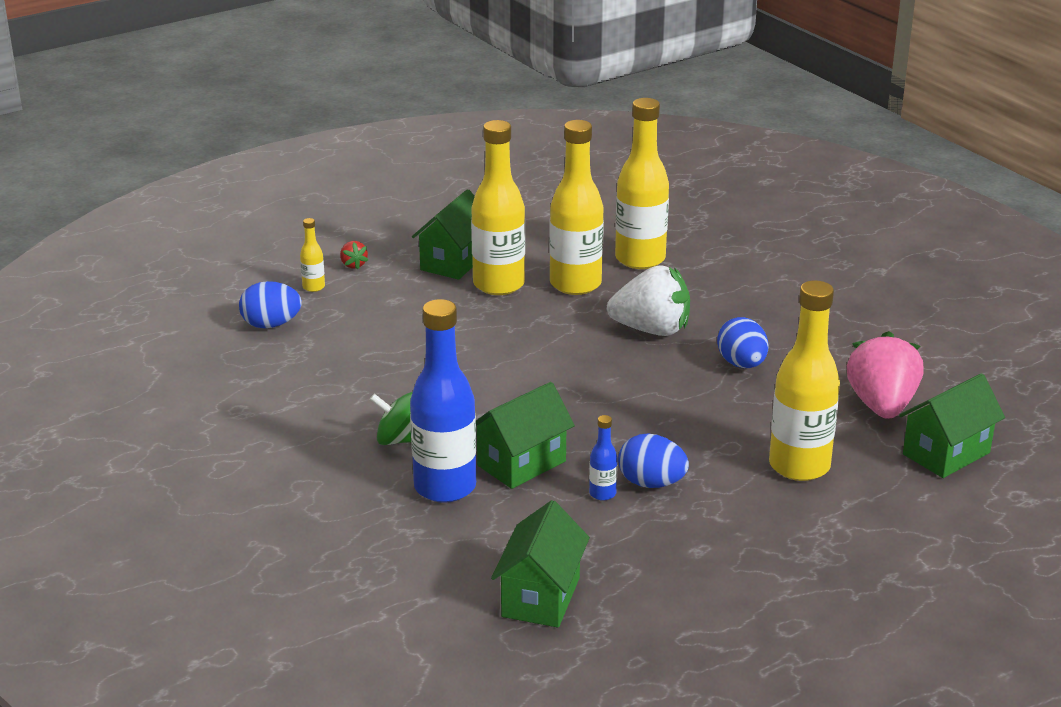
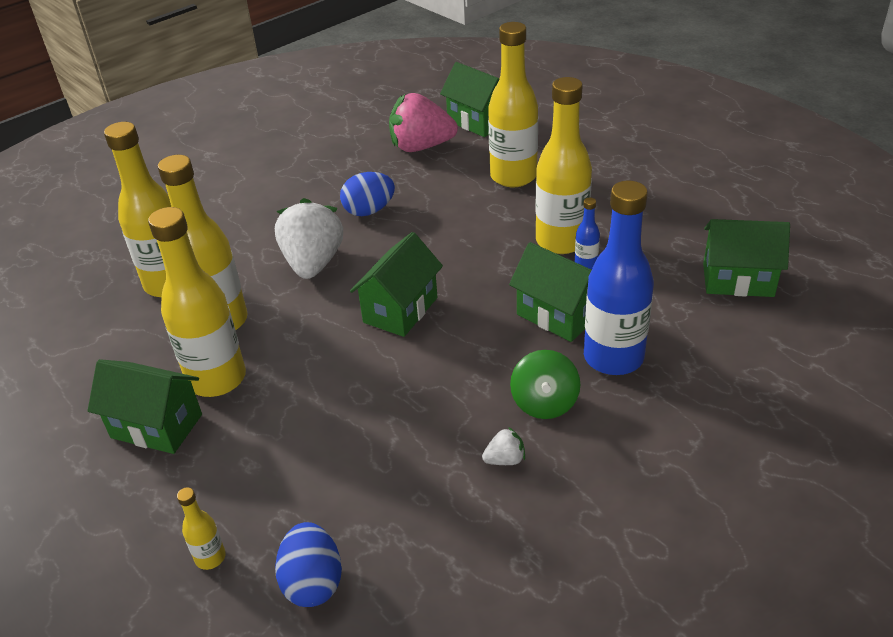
camera: 95 degrees left, 10 degrees up
(344, 412) = (505, 459): none -> white strawberry
(353, 265) = (151, 526): red strawberry -> none
(561, 374) = (400, 310): none -> green house
(651, 483) = (561, 241): blue egg -> yellow bottle

